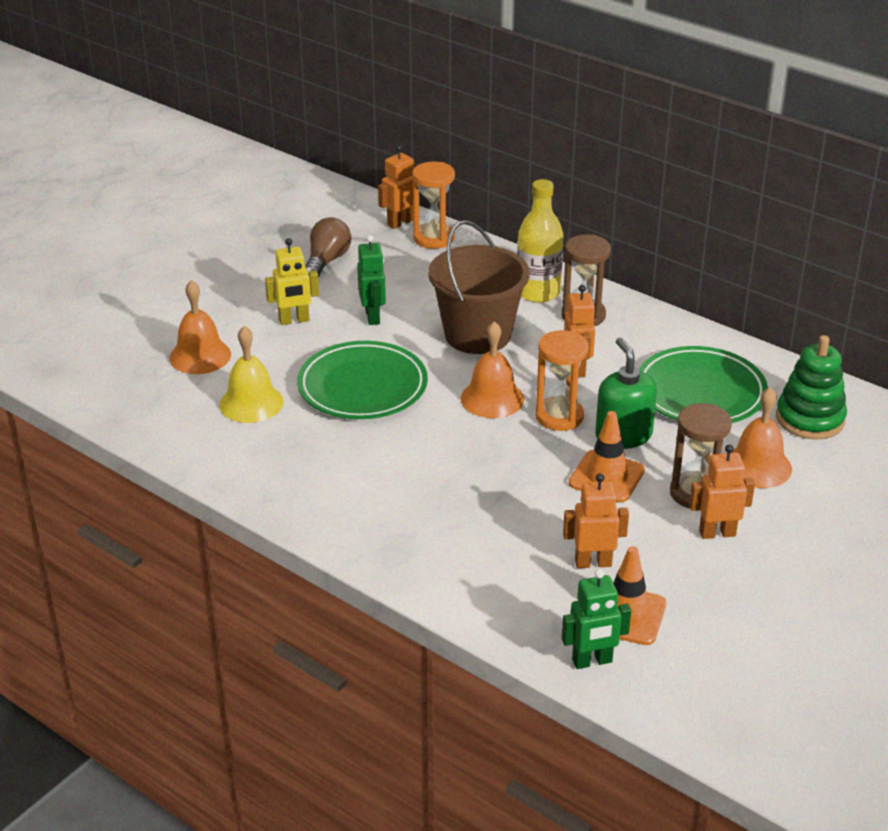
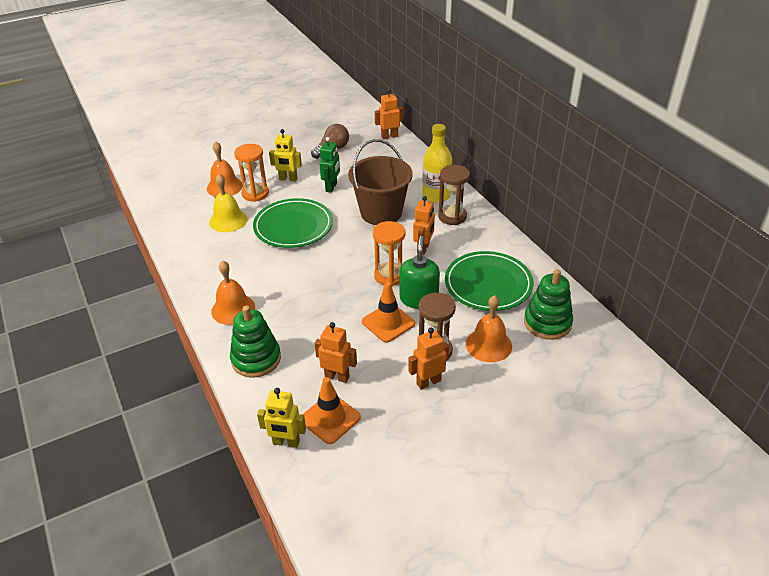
camera: 25 degrees right, 5 degrees up
(433, 238) = (401, 149): orange hourglass -> orange hourglass (255, 193)
(462, 575) = (256, 359): none -> green stacking toy
(492, 398) = (359, 253): orange bell -> orange bell (233, 309)
(592, 661) = (286, 442): green robot -> yellow robot
(717, 533) = (428, 382): orange robot -> orange robot turned 45 degrees counterclockwise

